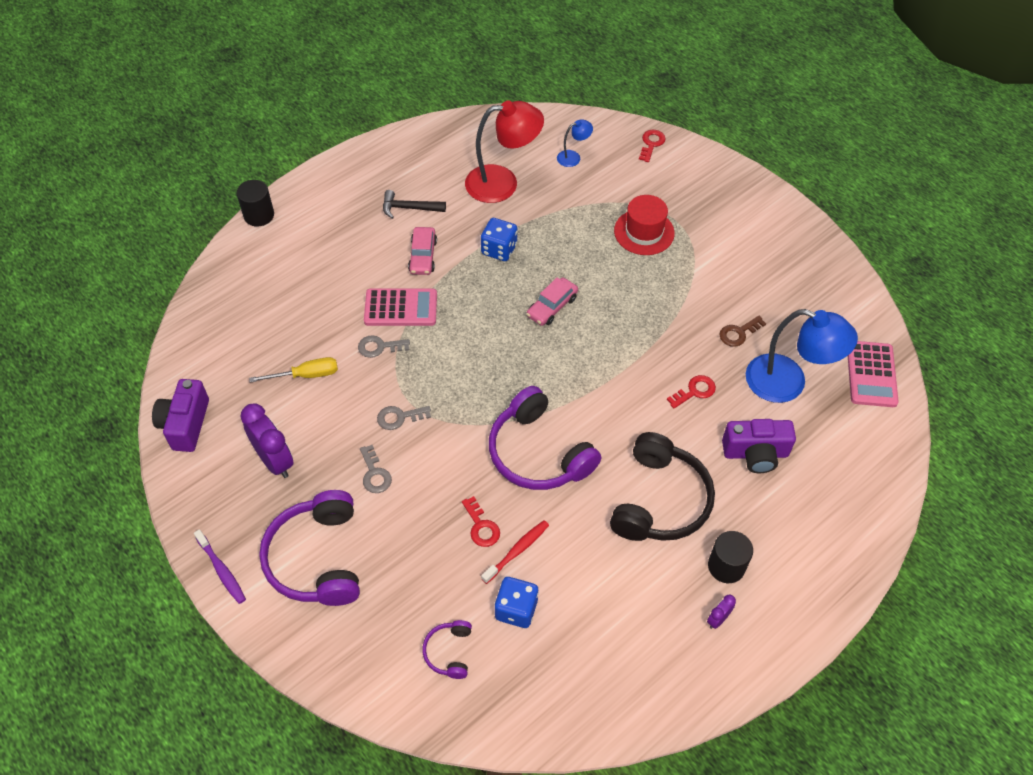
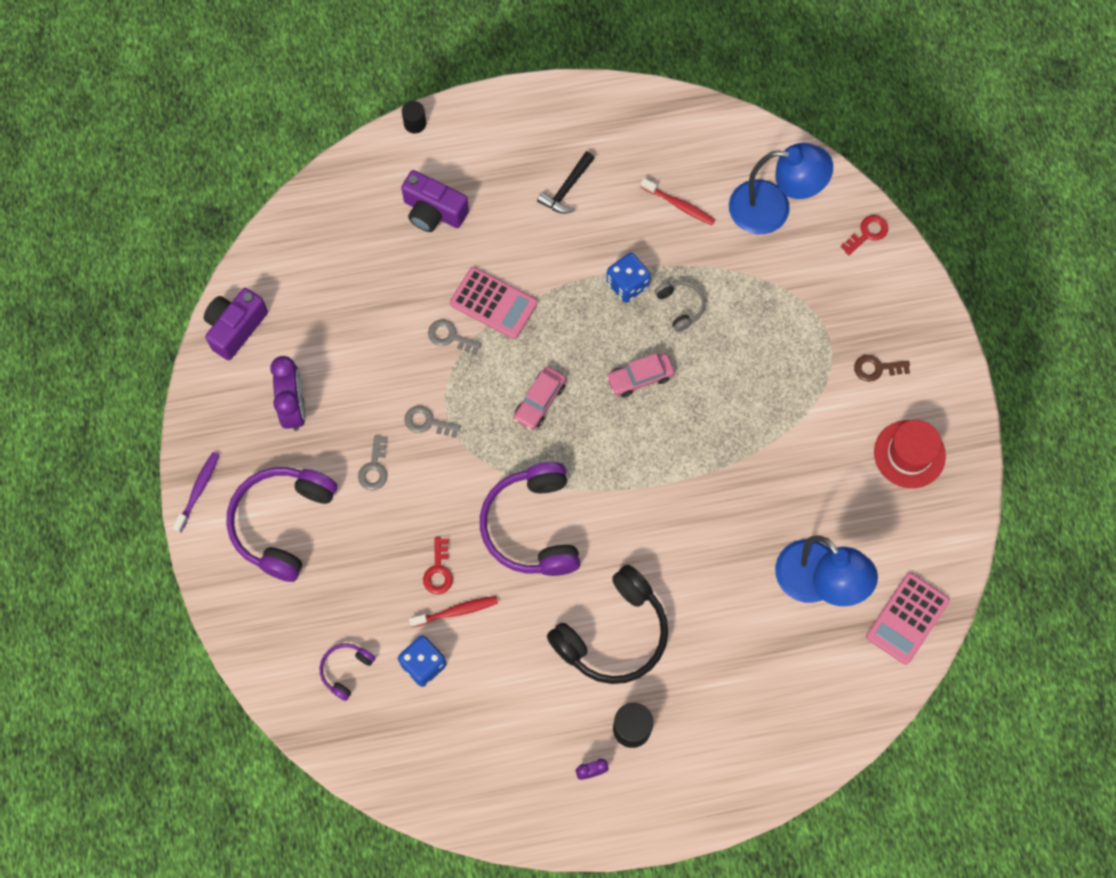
camera: 30 degrees right, 15 degrees up
(221, 570) = (198, 490): purple toothbrush -> purple toothbrush turned 150 degrees counterclockwise
(259, 215) = (415, 123): black cylinder -> black cylinder, size x0.66
(306, 375) = (367, 332): yellow screwdriver -> none
(409, 208) = (566, 189): black hammer -> black hammer turned 90 degrees counterclockwise
(423, 256) = (548, 254): pink car -> pink car (539, 401)
(503, 183) = (679, 205): red lamp -> red toothbrush
(550, 246) = (681, 306): none -> grey headphones
(573, 157) = (773, 209): blue lamp -> blue lamp, size x2.17
(644, 232) = (787, 339): red hat -> red hat (909, 454)
(695, 391) = (719, 543): red key -> none
(738, 333) = (805, 504): brown key -> brown key (876, 368)
(755, 453) = (734, 637): purple camera -> purple camera (433, 211)

